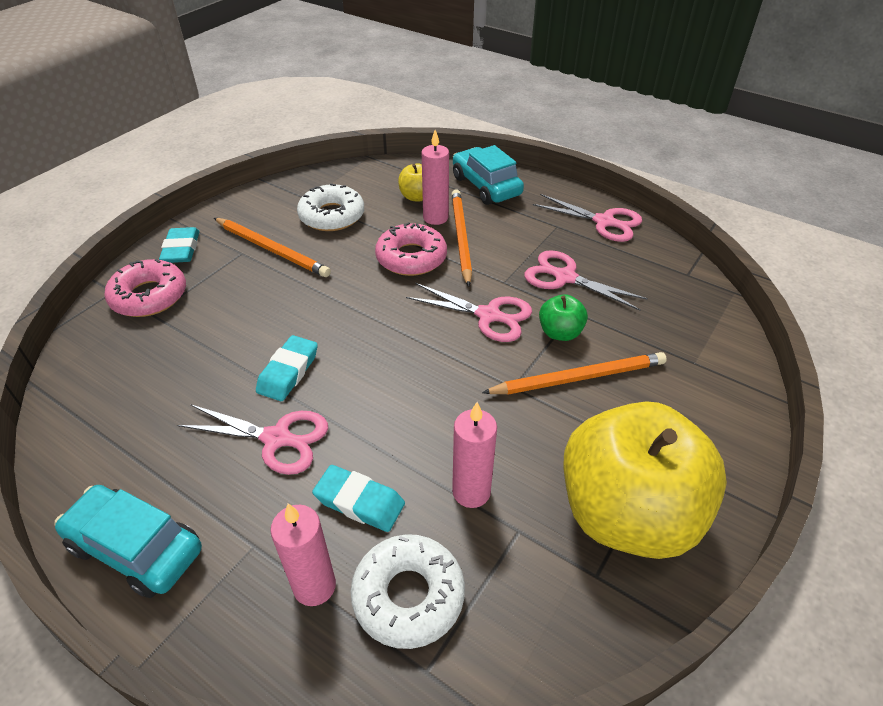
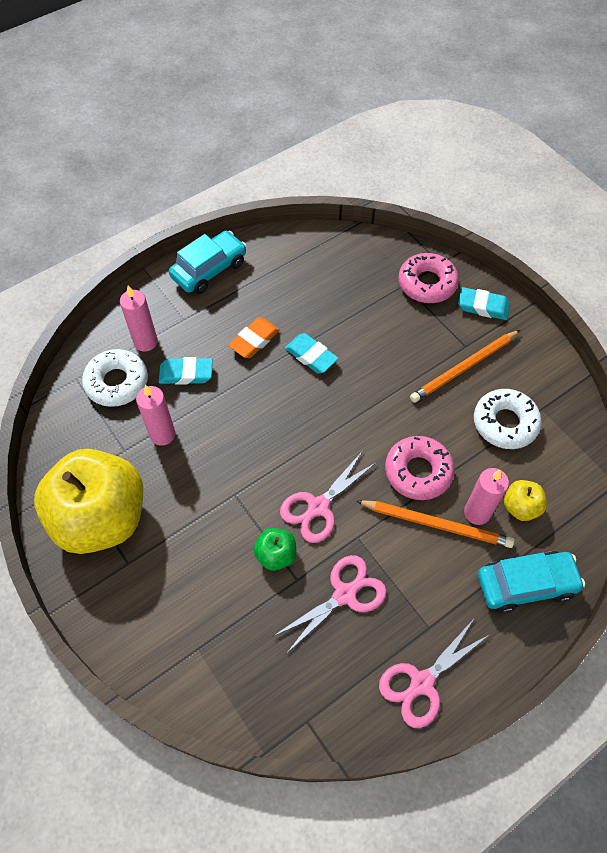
camera: 110 degrees right, 15 degrees up
(276, 438) = (254, 340): pink scissors -> orange eraser
(359, 502) = (186, 374): turquoise eraser -> turquoise eraser turned 45 degrees clockwise
(578, 378) = (223, 544): orange pencil -> none

